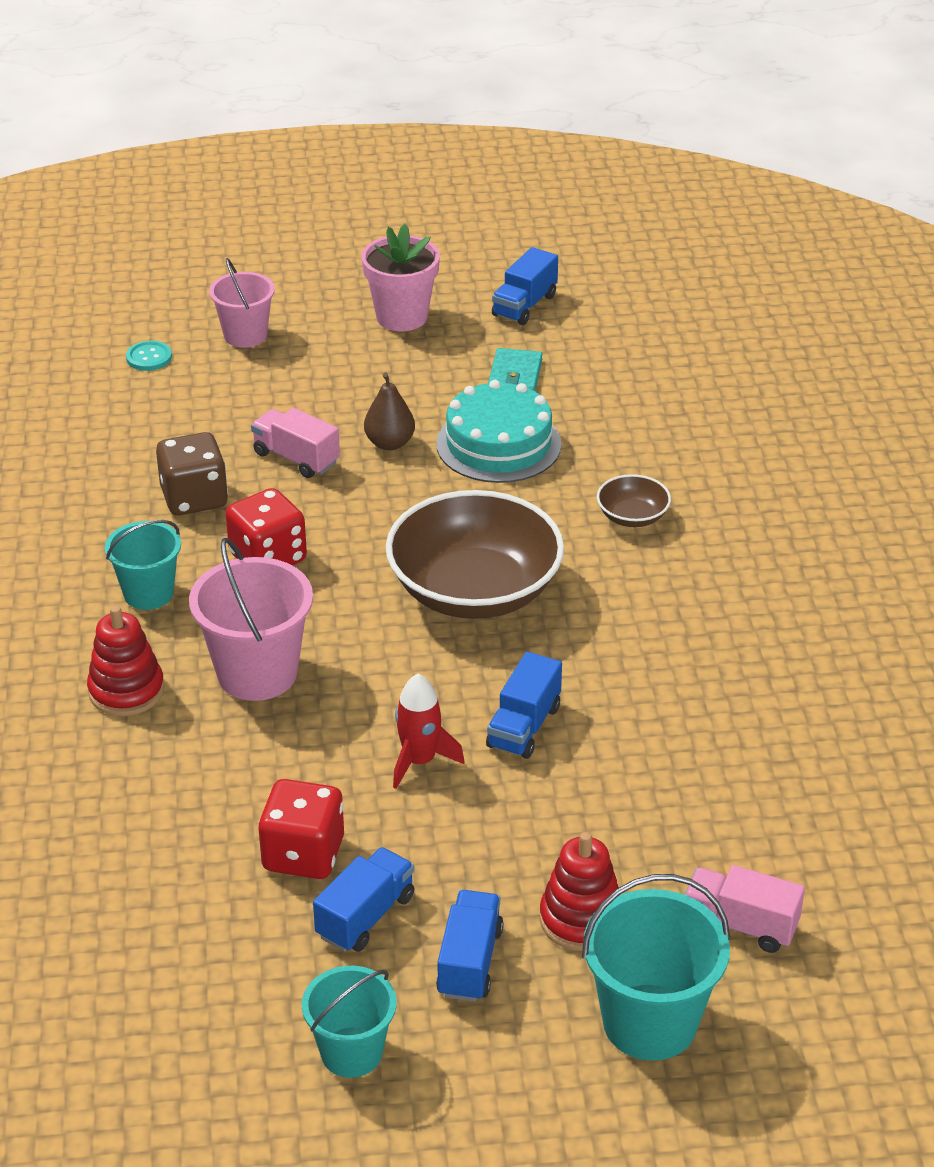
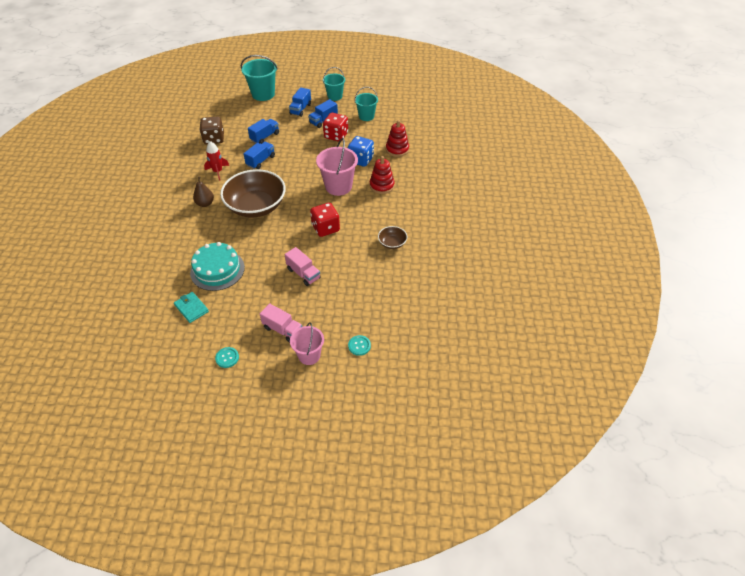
camera: 170 degrees left, 10 degrees up
(148, 593) = (371, 219): turquoise bucket -> turquoise bucket (366, 116)
(194, 498) = (349, 259): brown dice -> brown dice (214, 139)
(202, 769) = (360, 160): none -> blue dice
(389, 443) = (262, 276): brown pear -> brown pear (205, 203)
(402, 317) = (227, 358): pink flower pot -> turquoise button
(419, 761) = (296, 155): red rocket -> red rocket (217, 171)
(515, 376) = (191, 308): turquoise wallet -> turquoise wallet turned 60 degrees counterclockwise
(524, 305) = (162, 357): blue truck -> blue truck (265, 137)
(581, 919) = (268, 114): red stacking toy -> red stacking toy (397, 149)
(632, 516) = (184, 229): brown bowl -> brown bowl (392, 243)
(740, 925) = (229, 109): pink truck -> pink truck (282, 330)

